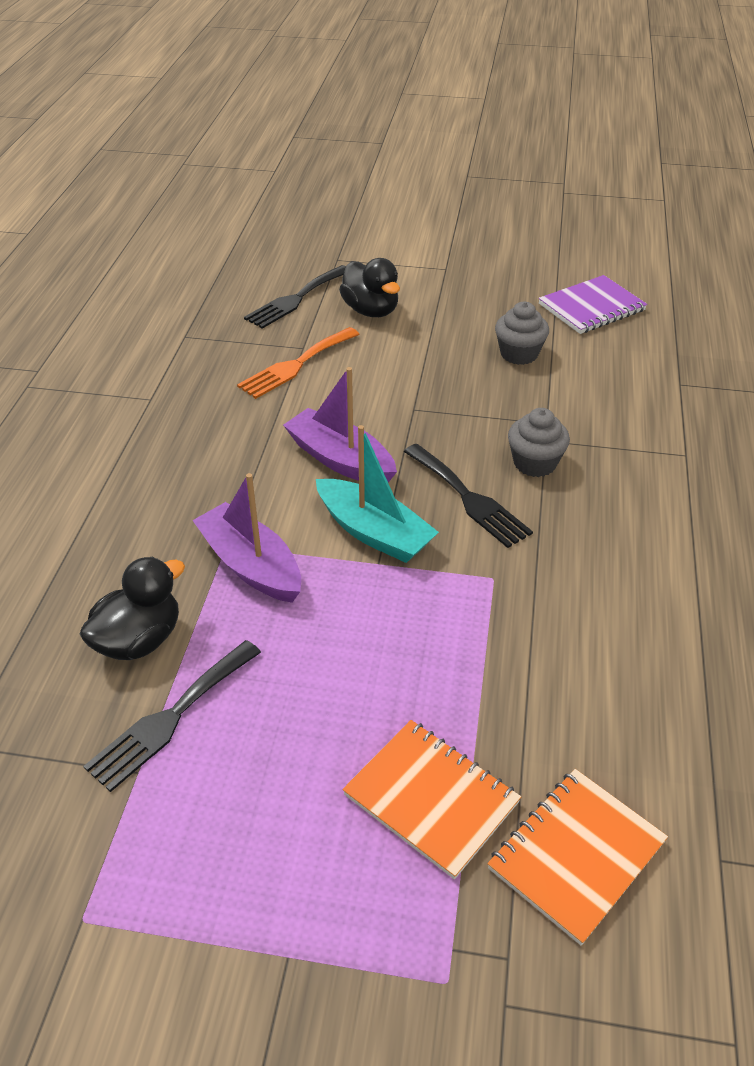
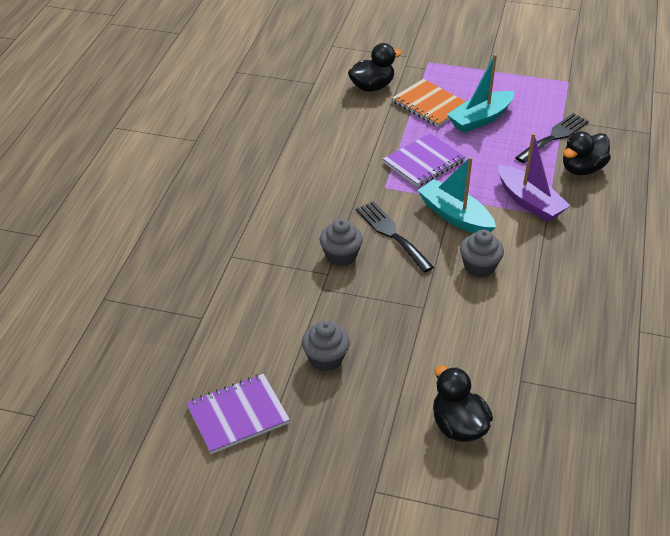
camera: 175 degrees left, 0 degrees up
(296, 299) = (536, 449): black fork -> none
(296, 365) = (524, 359): orange fork -> none
(319, 760) = (480, 119): none -> turquoise boat
(340, 460) = (479, 267): purple boat -> grey cupcake
(432, 635) = (424, 162): none -> purple notebook
(576, 855) = (372, 87): orange notebook -> black duck

